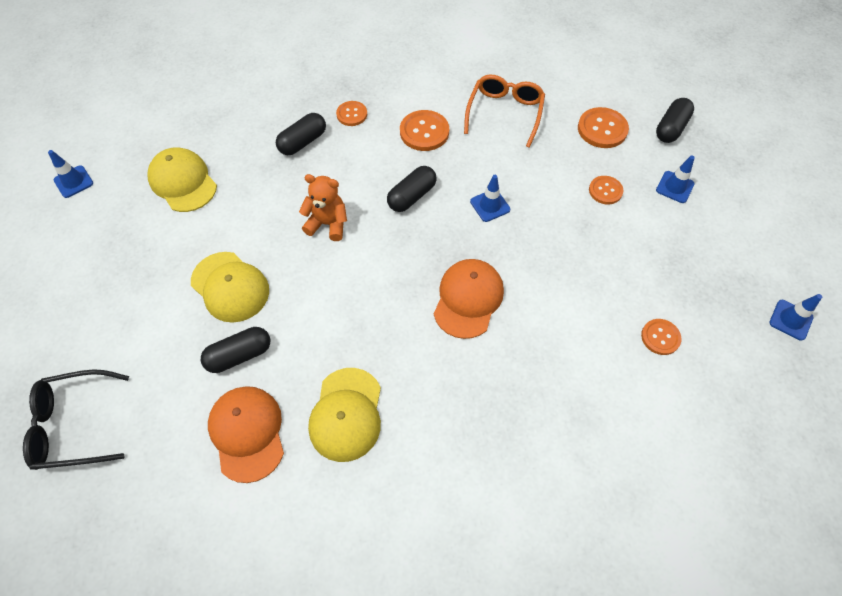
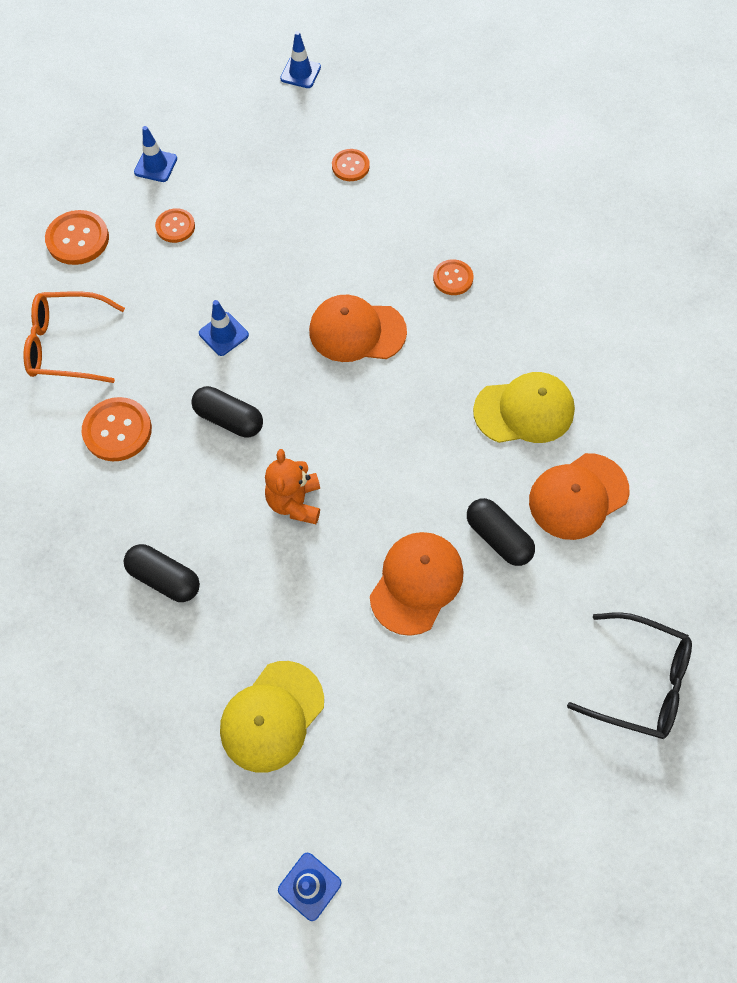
camera: 105 degrees left, 5 degrees up
(74, 425) = (639, 681): black glasses -> black glasses turned 45 degrees counterclockwise
(230, 287) = (416, 583): yellow cap -> orange cap
(352, 114) = (100, 530): orange button -> orange button (453, 278)
(670, 128) = (64, 174): black capsule -> none

